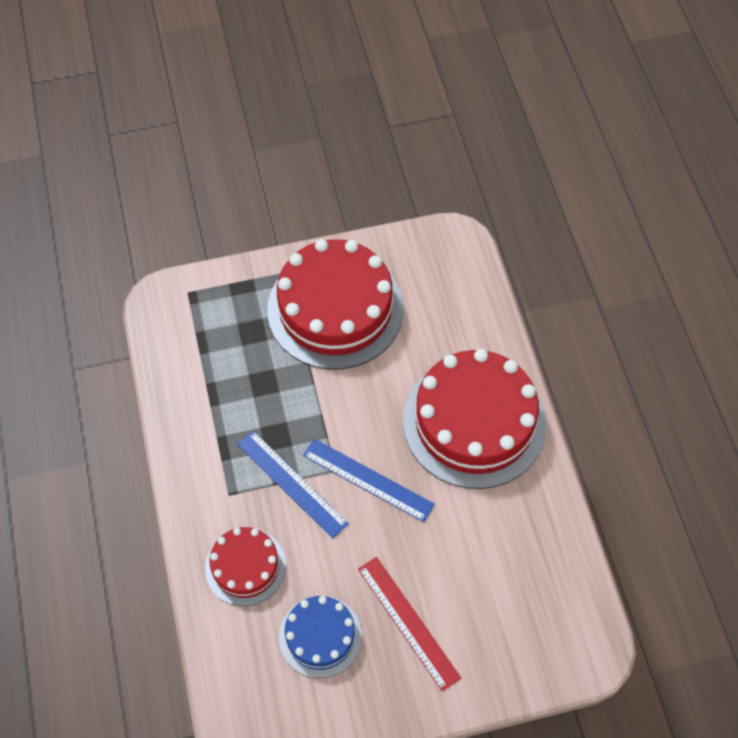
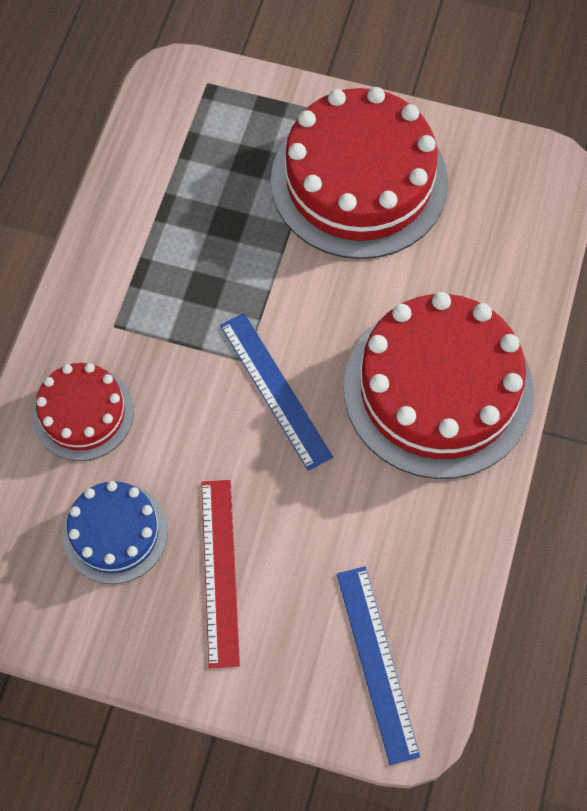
camera: 30 degrees right, 5 degrees up
(292, 483) = (189, 350): blue ruler -> blue ruler (377, 663)

